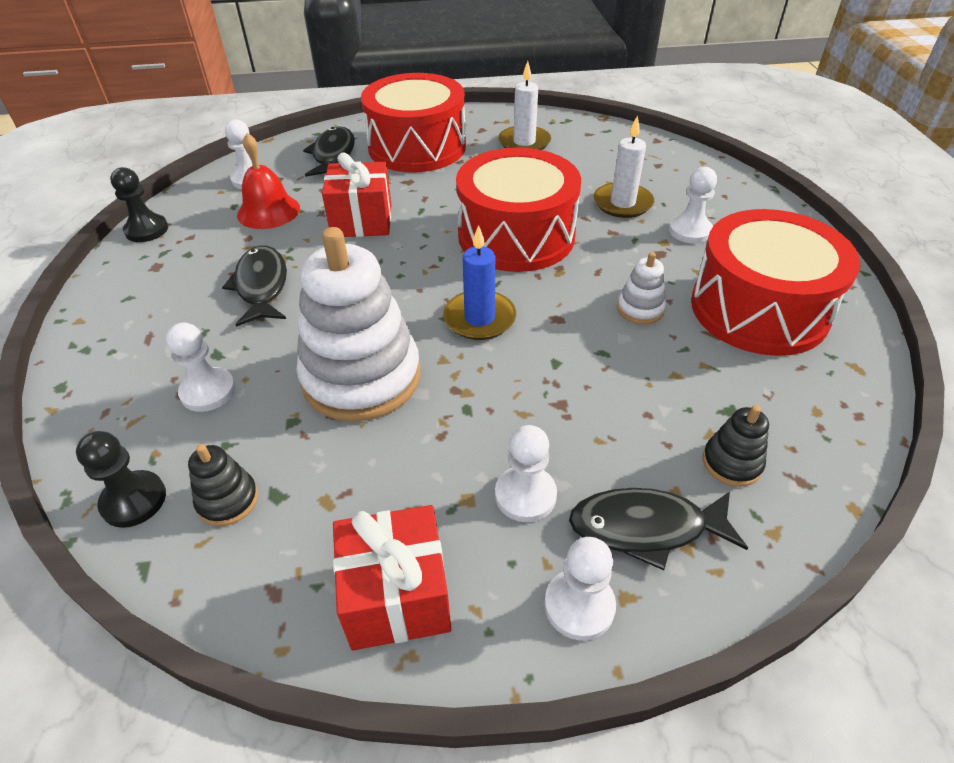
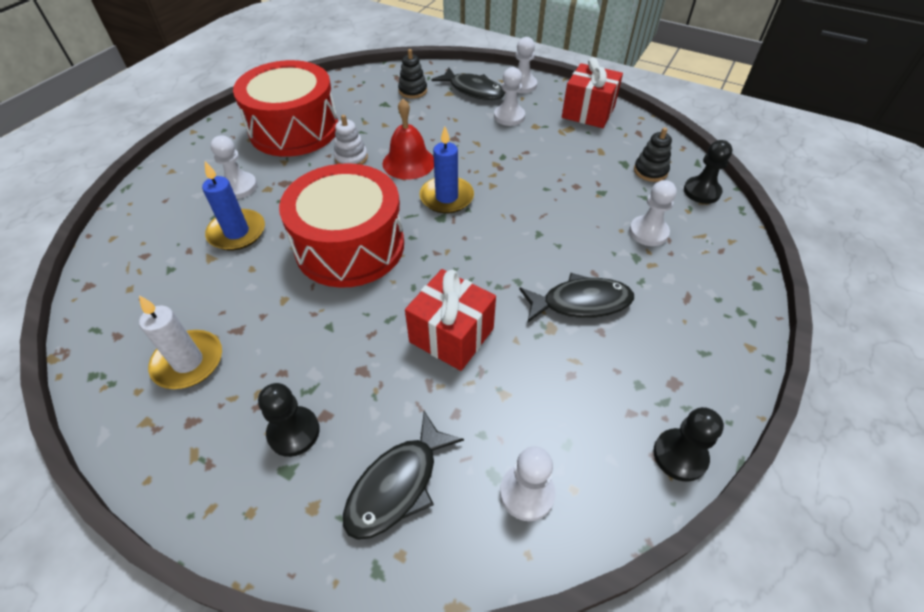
camera: 145 degrees left, 5 degrees up
(262, 286) = (581, 303): black fish -> black fish turned 120 degrees counterclockwise
(268, 211) = (533, 407): red bell -> red bell (408, 162)
(361, 377) = (547, 197): white stacking toy -> none
(417, 147) = (293, 432): red drum -> black pawn
(622, 203) = (237, 232): white candle -> blue candle

